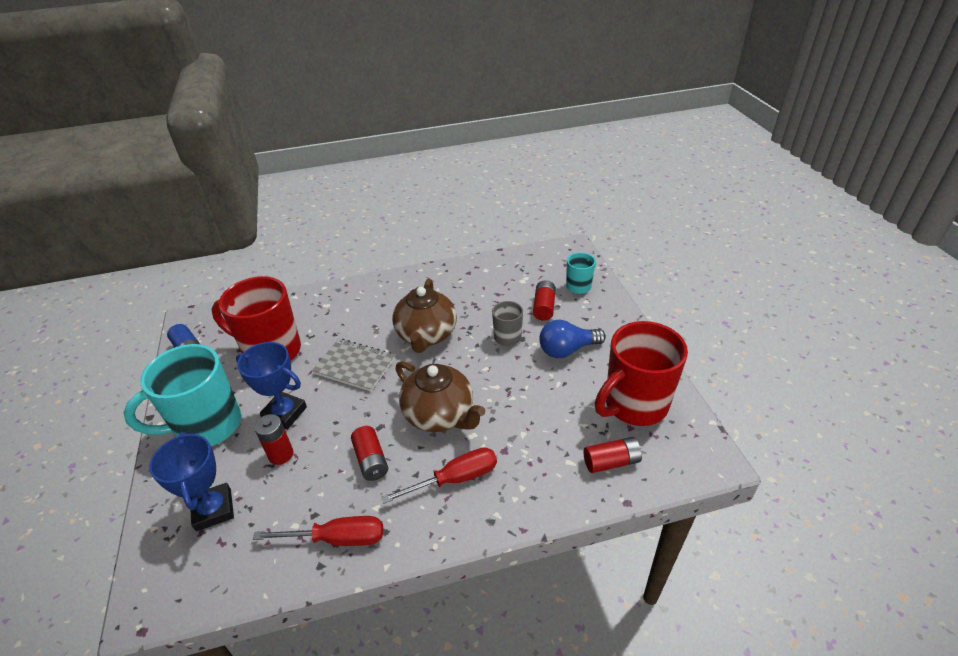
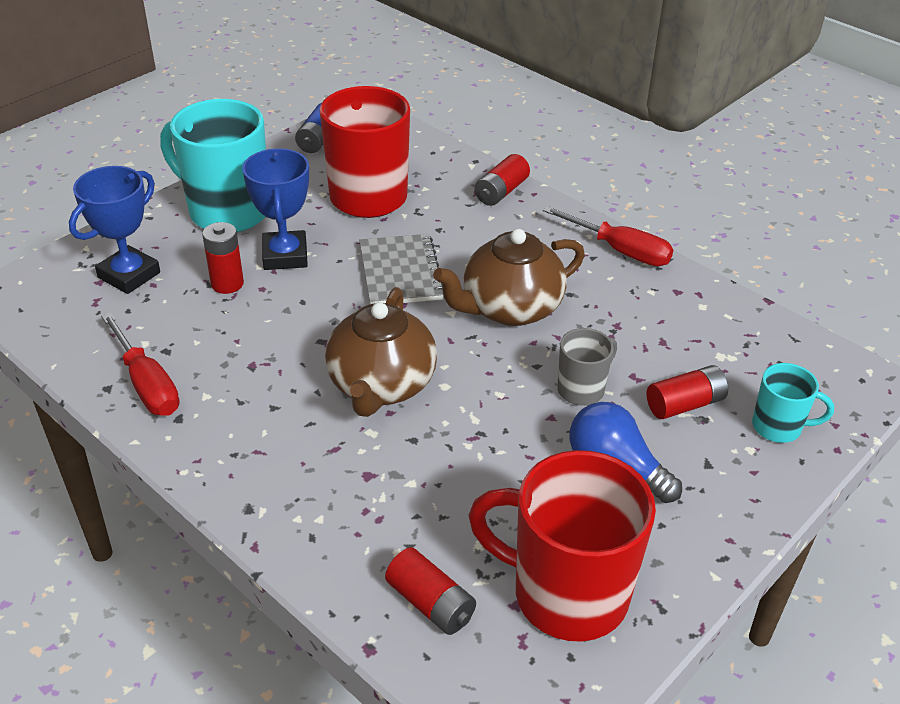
camera: 55 degrees right, 0 degrees up
(371, 460) = (267, 358): red battery -> red battery (501, 192)
(455, 479) = (290, 446): red screwdriver -> red screwdriver (620, 250)

